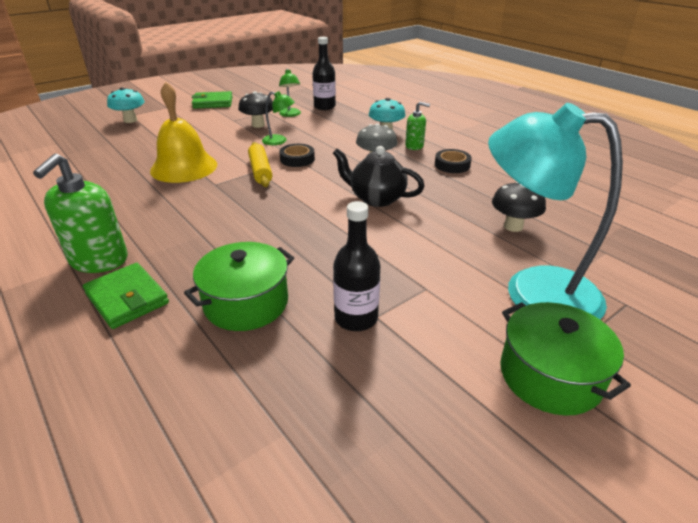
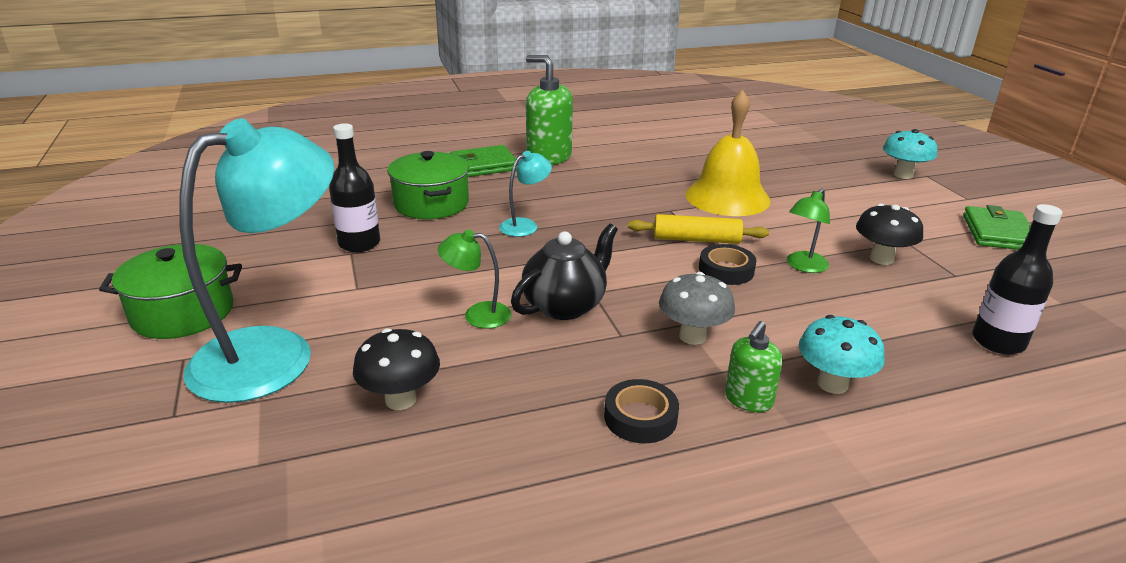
camera: 110 degrees right, 5 degrees down
(270, 237) = (525, 225): none -> turquoise lamp
(290, 114) = (939, 295): green lamp -> green lamp (477, 315)

